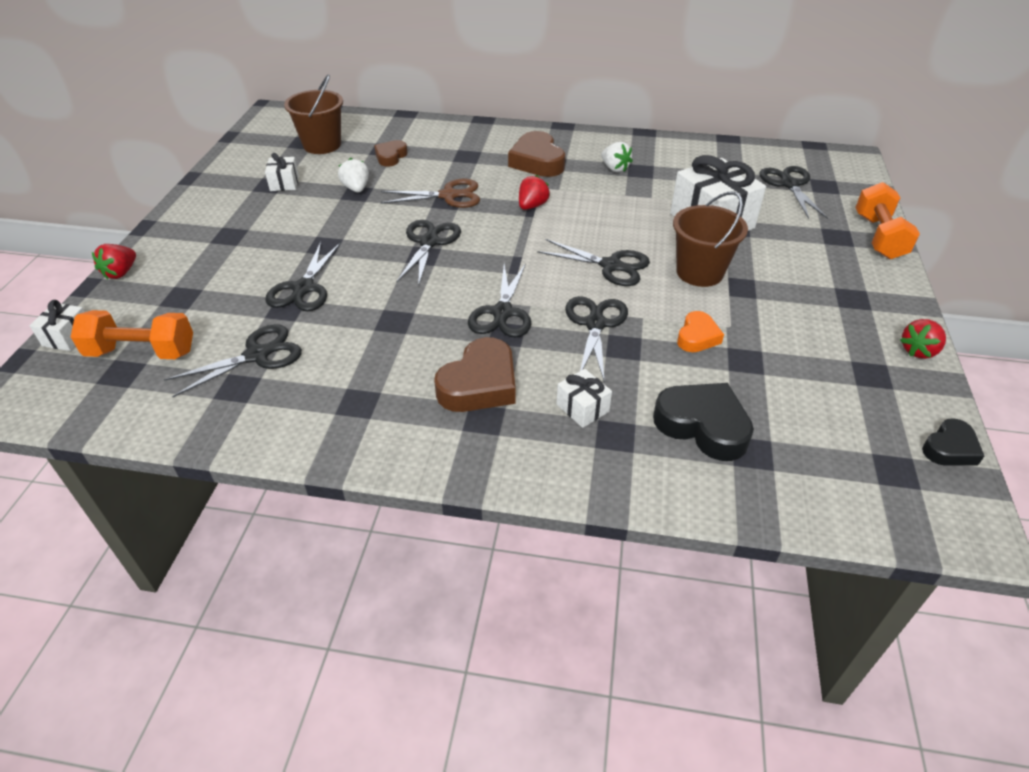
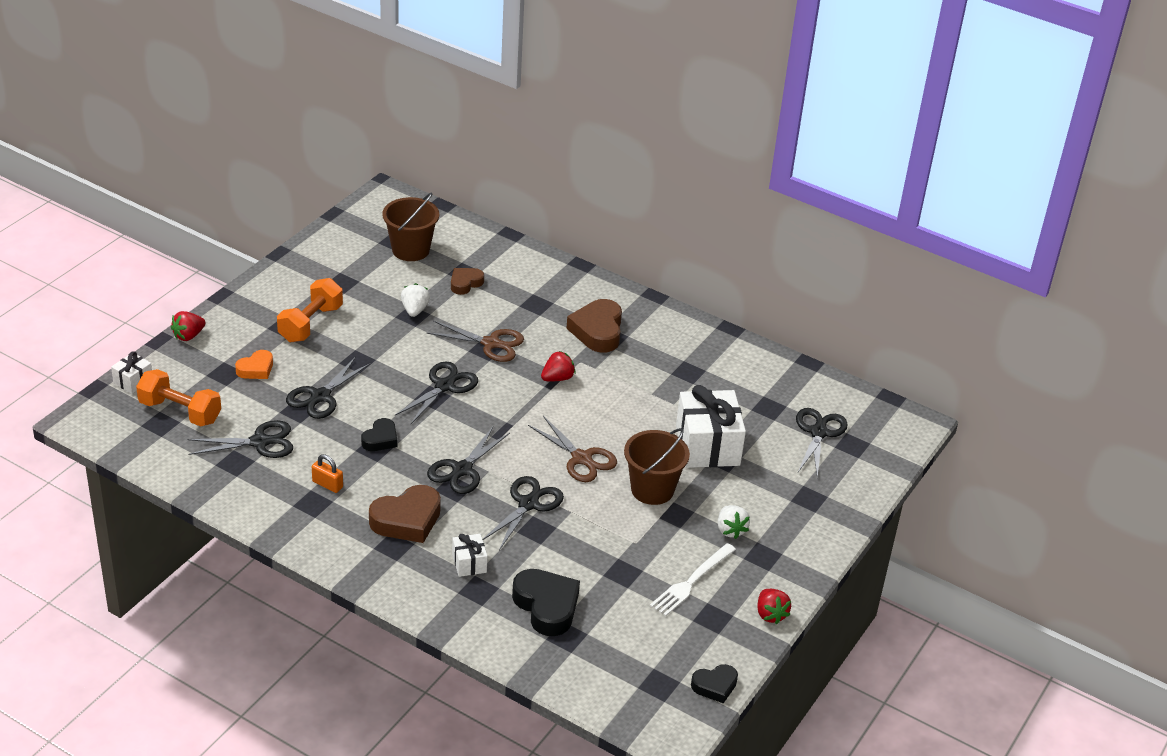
camera: 20 degrees right, 5 degrees down
(284, 183) = (356, 285): white gift -> none
(363, 376) = (327, 484): none -> orange padlock
(395, 310) = (380, 439): none -> black heart
(611, 266) = (581, 458): black scissors -> brown scissors
(614, 168) = (665, 362): white strawberry -> white strawberry (730, 530)
(697, 337) = (601, 542): orange heart -> orange heart (256, 369)
(816, 345) = (691, 581): none -> white fork
(878, 237) = (847, 511): orange dumbbell -> orange dumbbell (310, 324)
(918, 351) = (770, 614): red strawberry -> red strawberry turned 90 degrees counterclockwise

